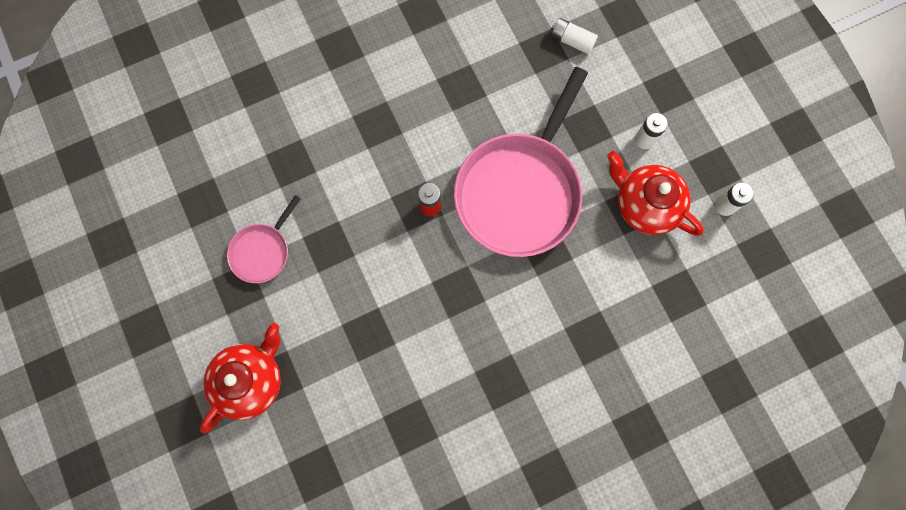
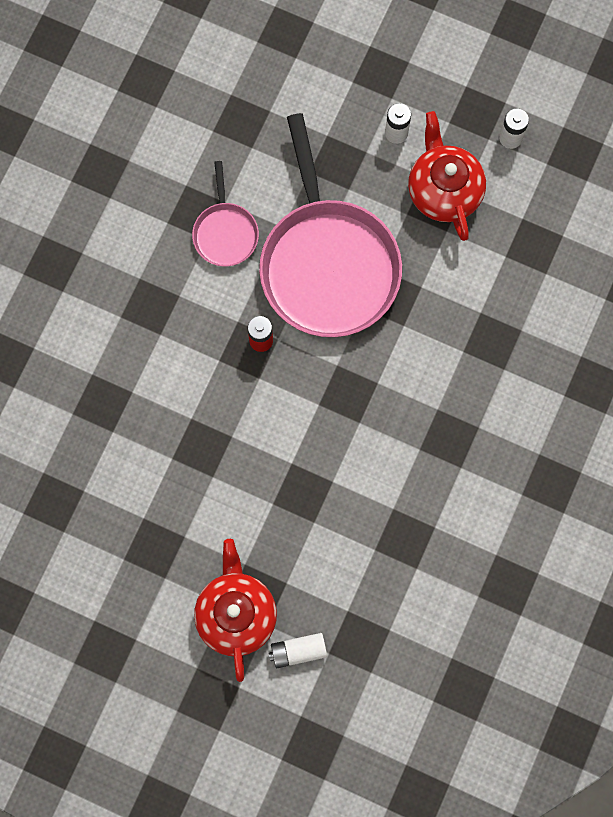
camera: 40 degrees left, 0 degrees up
(262, 251) = (147, 499): pink pan -> pink pan (225, 233)
(572, 41) = (259, 92): white battery -> white battery (298, 651)
(645, 205) = (444, 190): red teapot -> red teapot turned 75 degrees clockwise

